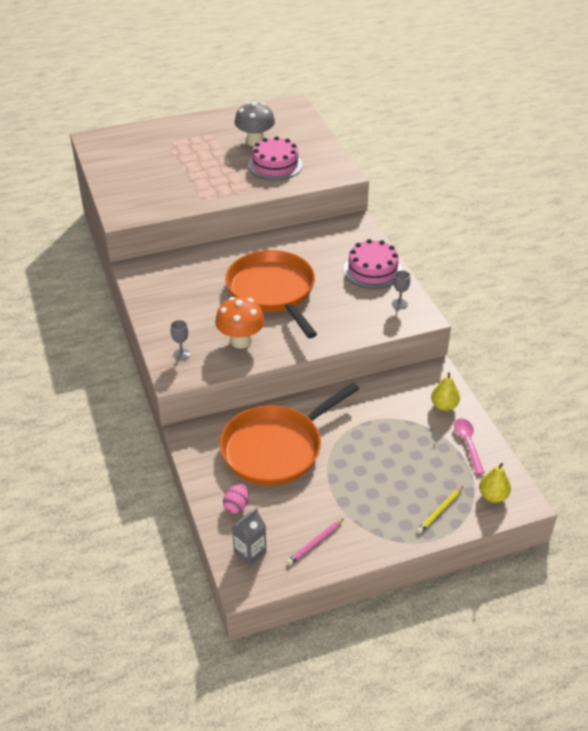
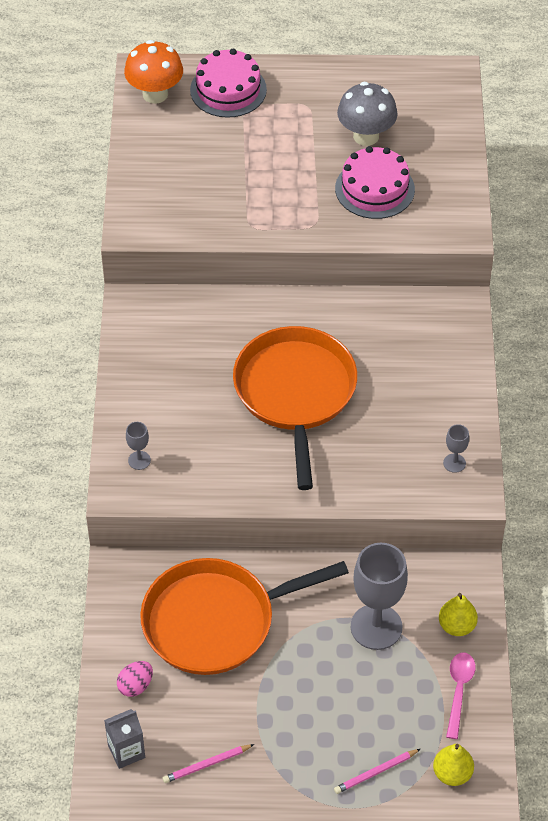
camera: 20 degrees right, 10 degrees up
(241, 341) = (221, 461): orange mushroom -> orange mushroom (155, 94)
(372, 270) = (445, 396): pink cake -> pink cake (228, 90)
(390, 421) = (376, 627): none -> grey goblet
(440, 511) = (375, 772): yellow pencil -> pink pencil

